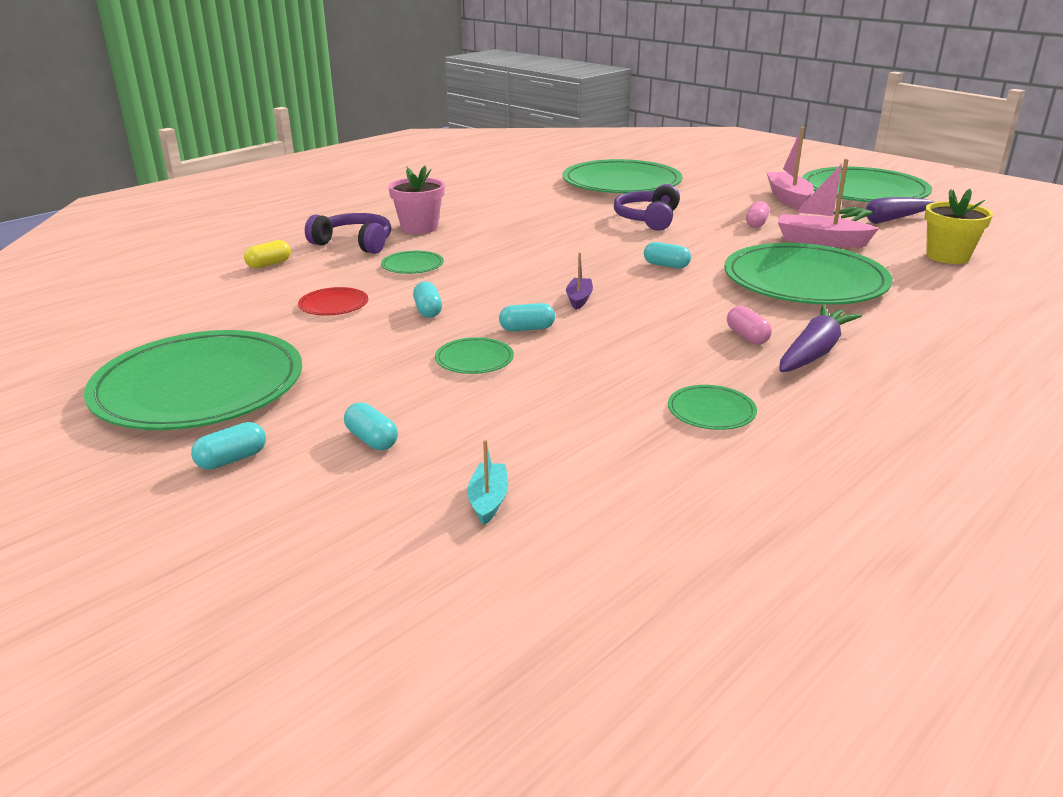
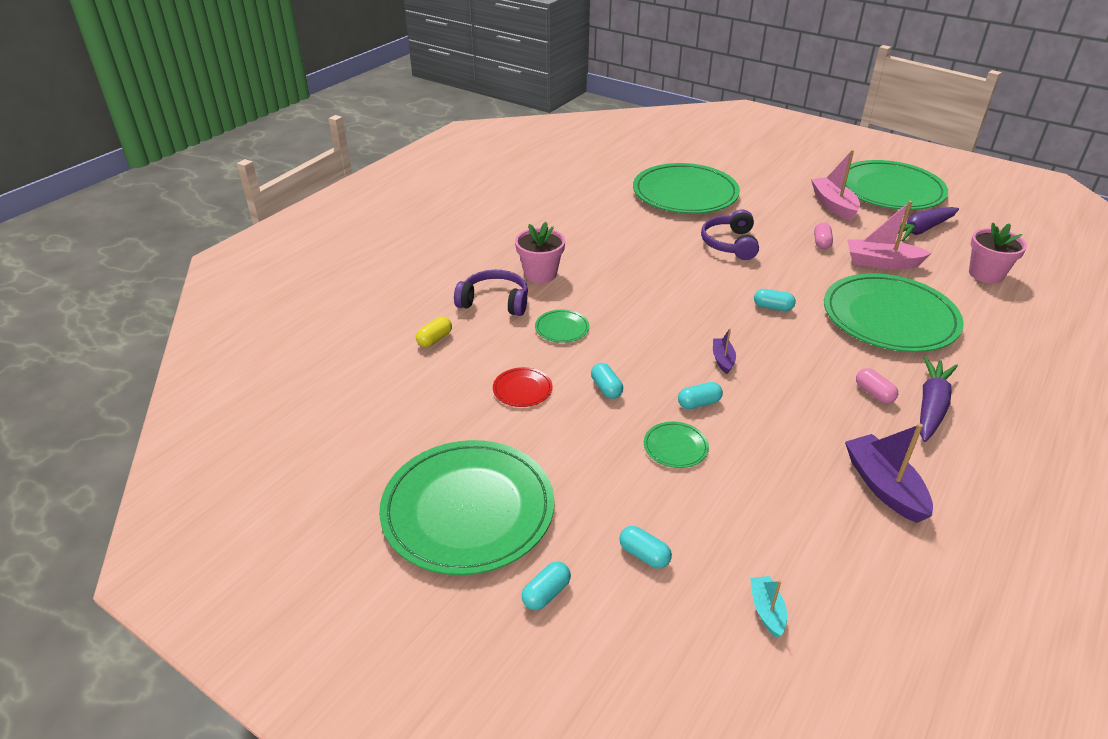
camera: 10 degrees left, 10 degrees up
(711, 411) = (884, 486): green plate -> purple boat
(947, 256) = (986, 274): yellow flower pot -> pink flower pot

